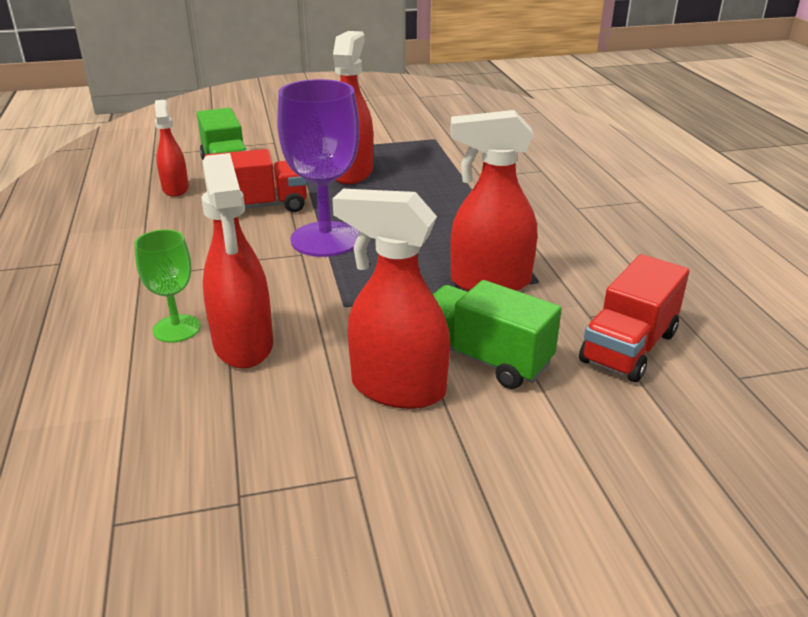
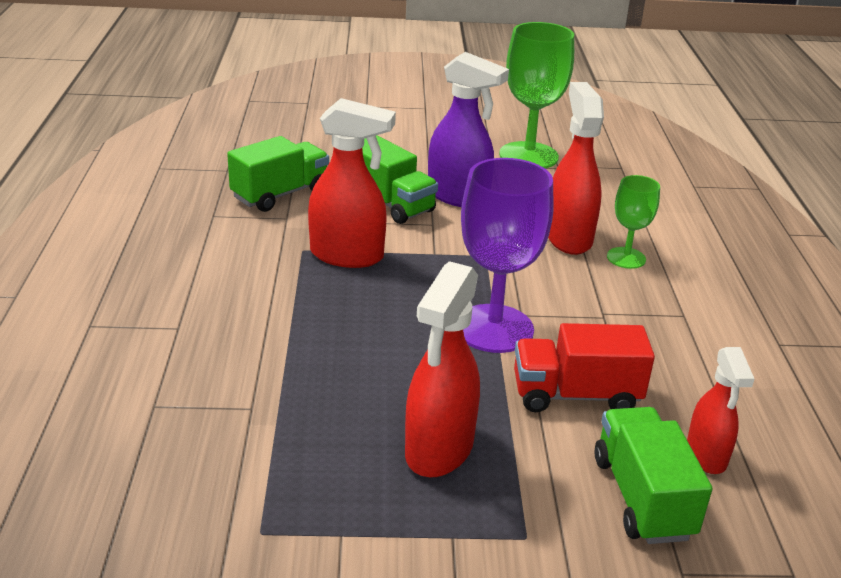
camera: 170 degrees left, 0 degrees up
(293, 520) = (528, 156): none -> green goblet
(397, 388) = (458, 197): red spray bottle -> purple spray bottle
(628, 347) = (280, 194): red truck -> green truck

